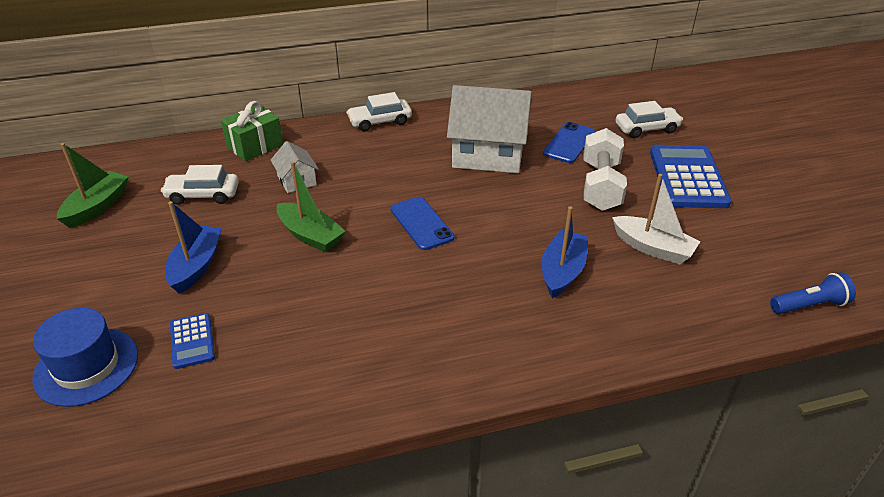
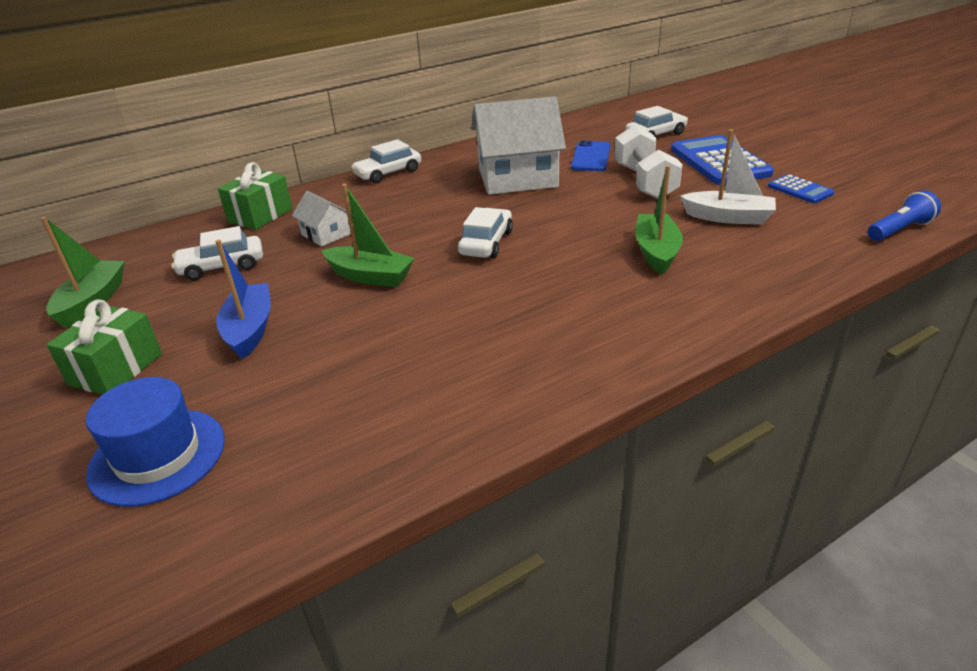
camera: 15 degrees left, 5 degrees down
(89, 278) = (116, 369): none -> green gift
(192, 341) = (284, 399): blue calculator -> blue calculator (800, 190)
(421, 223) = (486, 243): blue phone -> white car
(562, 271) = (656, 252): blue boat -> green boat

